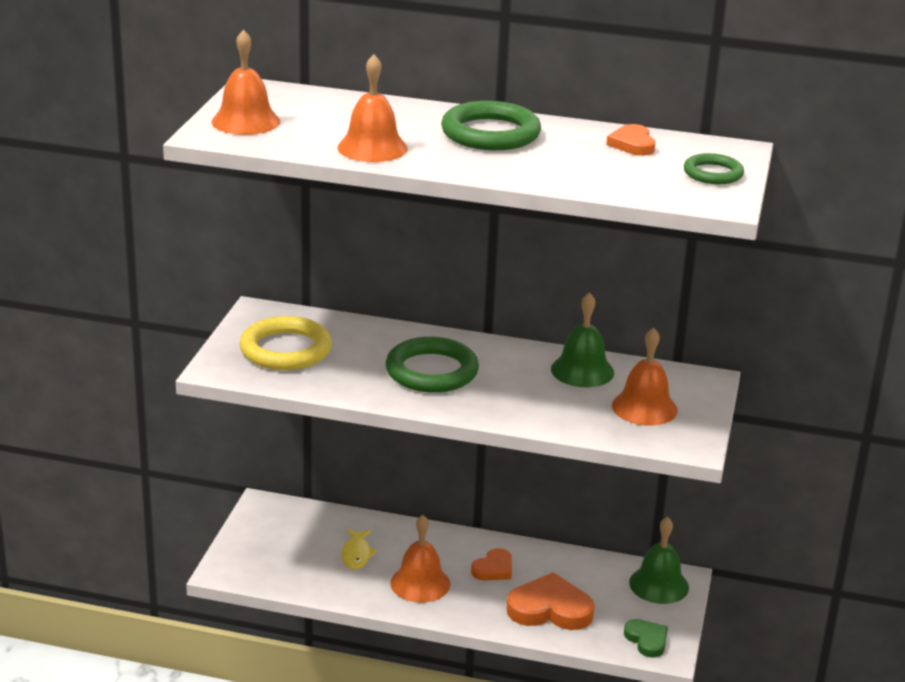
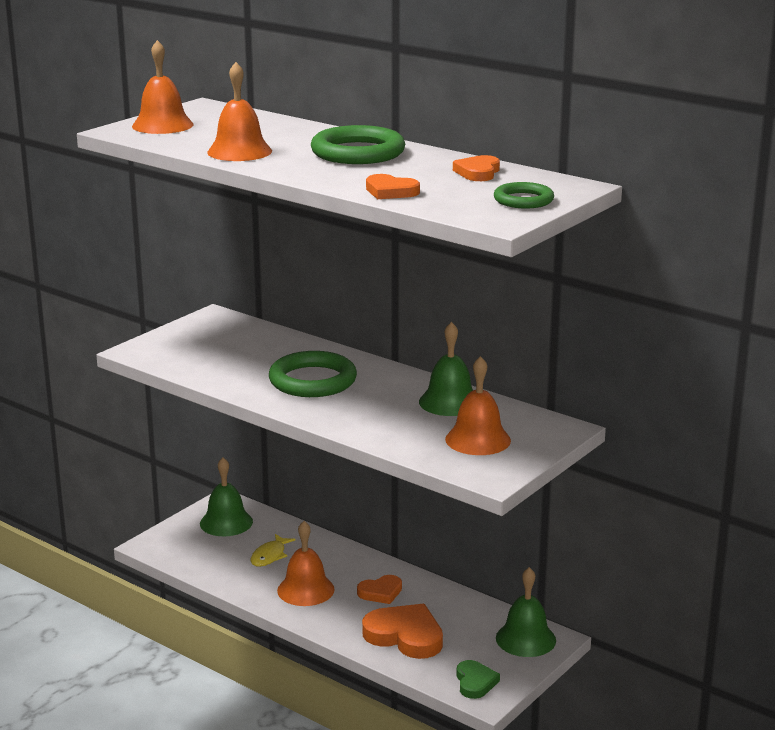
camera: 25 degrees right, 5 degrees down
(283, 527) = (226, 522): none -> green bell
(285, 350) = (206, 346): yellow ring -> none
(582, 180) = (390, 191): none -> orange heart

